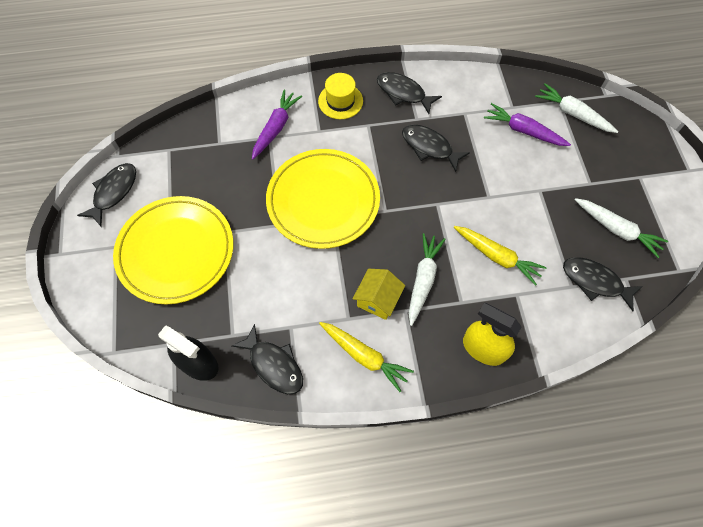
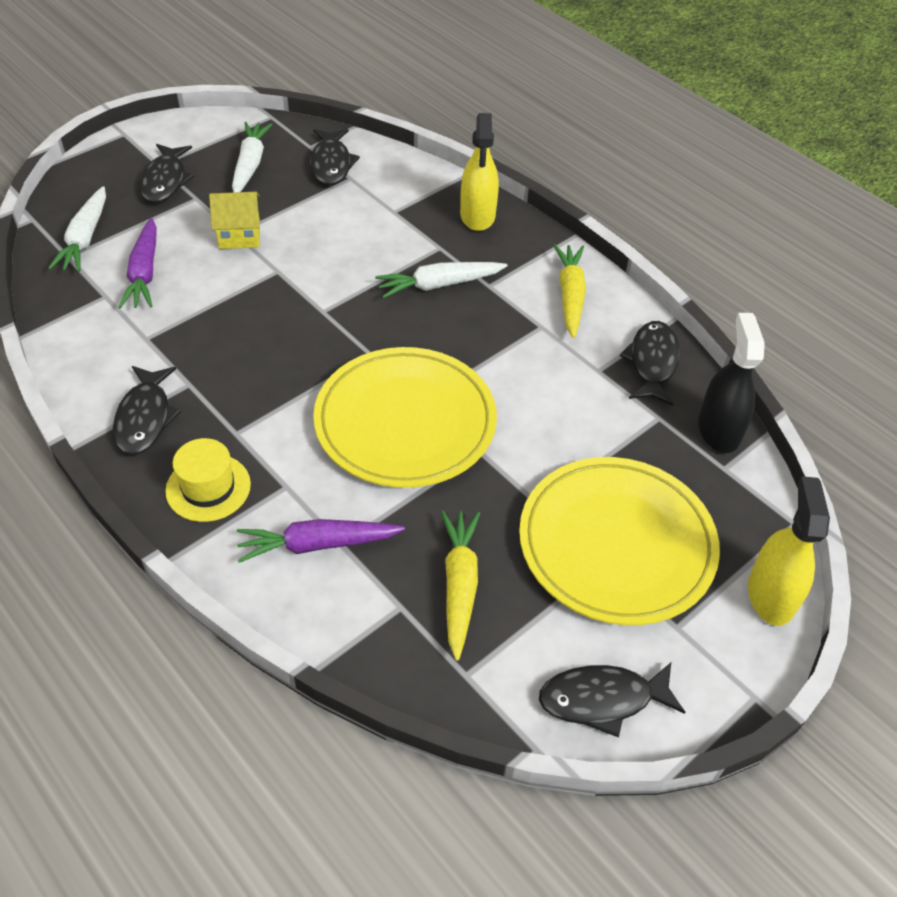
camera: 125 degrees left, 15 degrees down
(91, 302) = (771, 595): none -> yellow spray bottle
(378, 300) = (497, 311): yellow house -> yellow house (239, 235)
(429, 147) = (234, 351): black fish -> black fish (165, 181)
(497, 256) = (358, 239): yellow carrot -> yellow carrot (459, 585)

